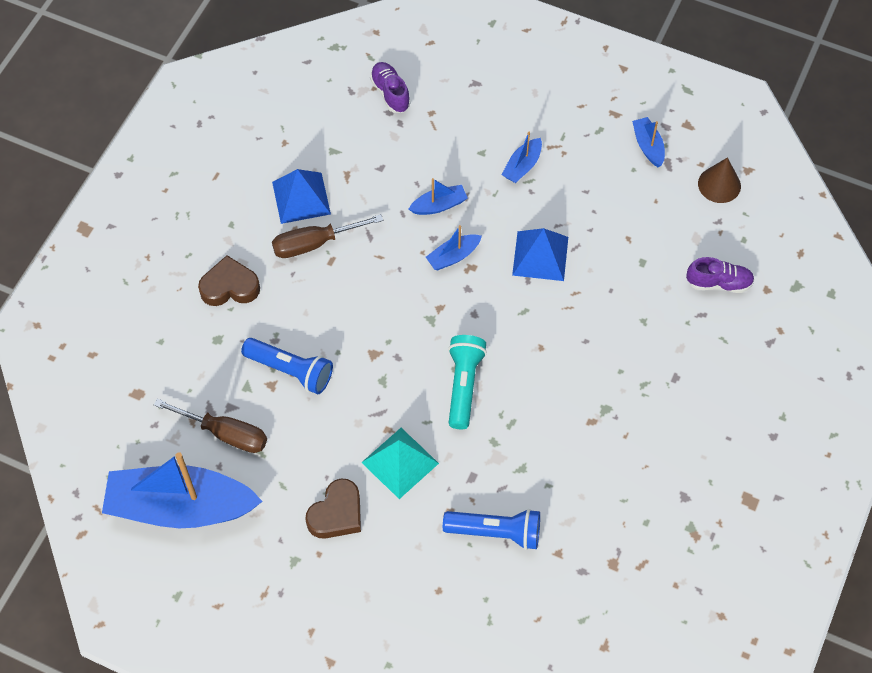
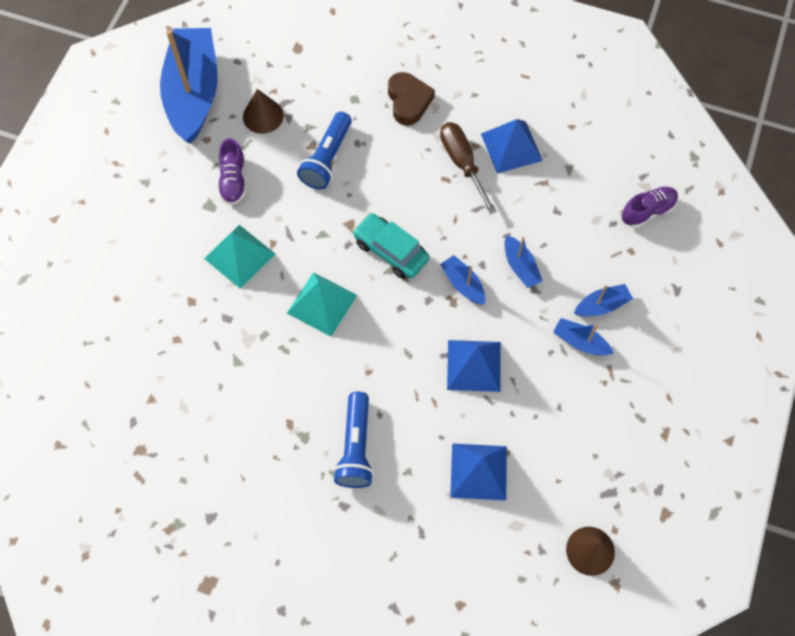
camera: 85 degrees right, 5 degrees up
(224, 433) = (263, 116): brown screwdriver -> brown cone
(337, 514) = (189, 210): brown heart -> none
(409, 317) = (391, 251): none -> turquoise car
(463, 385) = (322, 304): turquoise flashlight -> turquoise pyramid
(496, 532) = (172, 343): blue flashlight -> blue flashlight (356, 447)
(645, 262) = (478, 471): none -> blue pyramid
(648, 146) = (628, 470): blue boat -> blue boat (601, 305)
(719, 283) = (462, 551): purple shoe -> purple shoe (233, 180)

